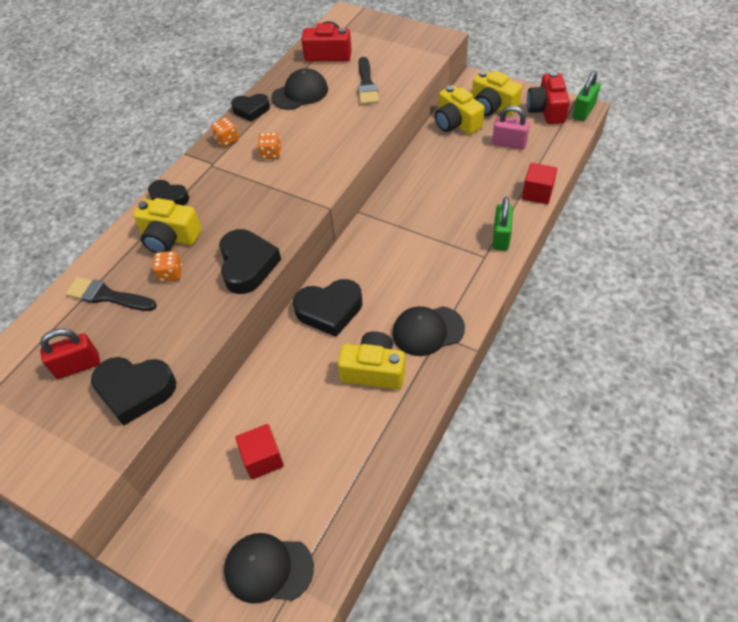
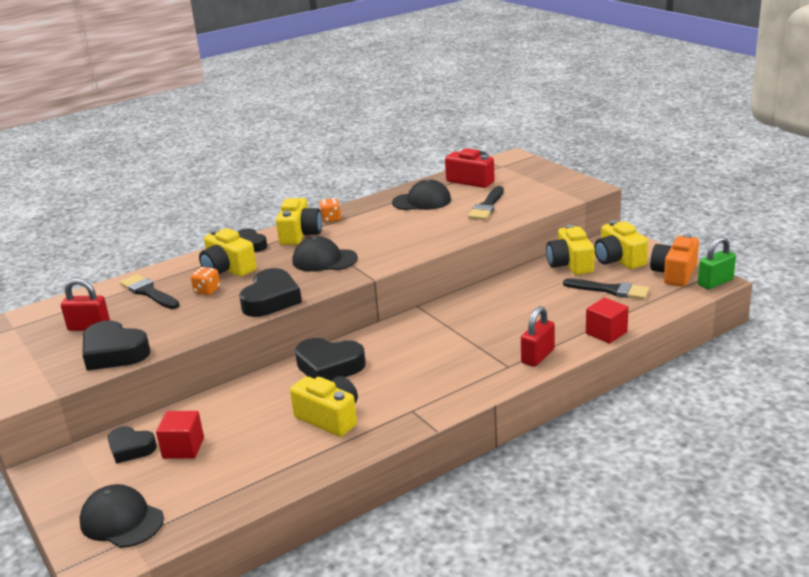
camera: 25 degrees right, 25 degrees down
(211, 169) = (300, 234): none -> yellow camera
(251, 110) = (369, 204): black heart -> black heart (131, 448)
(271, 154) = (359, 235): orange dice -> none
(427, 331) = (404, 404): black cap -> black cap (324, 260)
(501, 237) = (537, 356): green padlock -> red padlock
(509, 144) = (610, 290): pink padlock -> black brush
(546, 110) = (674, 273): red camera -> orange camera

